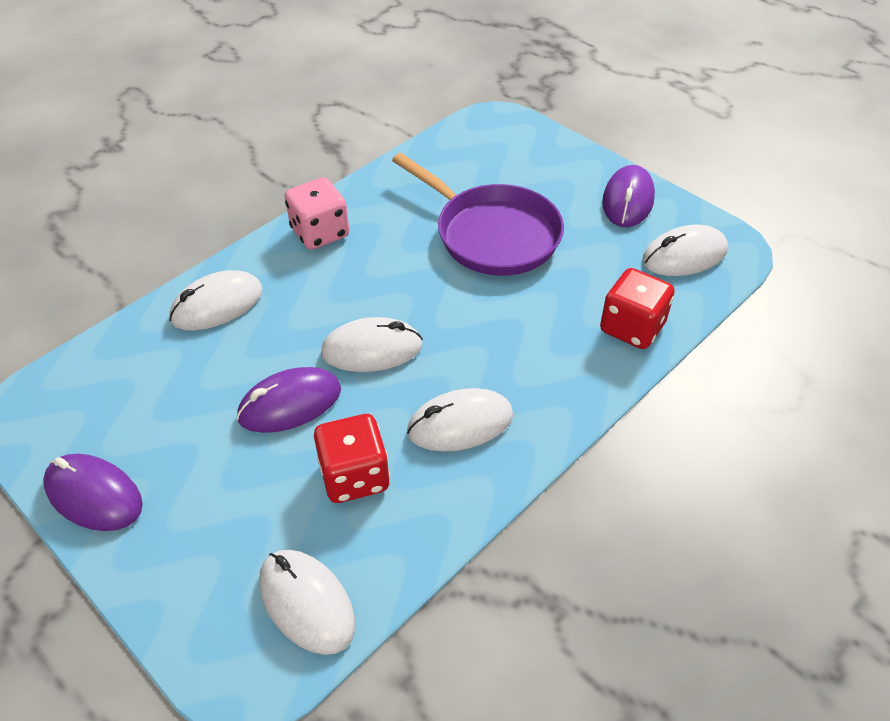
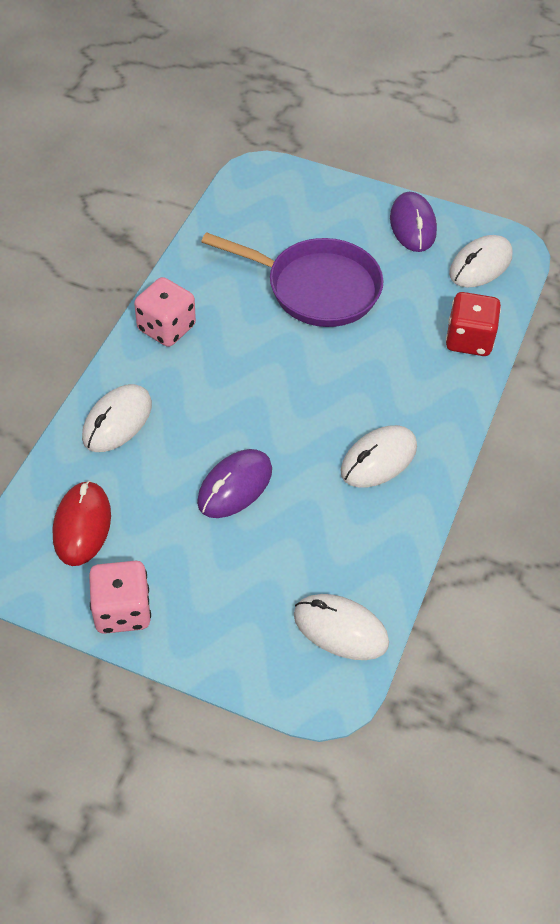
camera: 25 degrees left, 5 degrees up
(94, 495) = (122, 610): purple mouse -> pink dice
(116, 395) = (82, 525): none -> red mouse
(354, 476) = (321, 526): red dice -> none
(372, 349) = (274, 420): white mouse -> none

